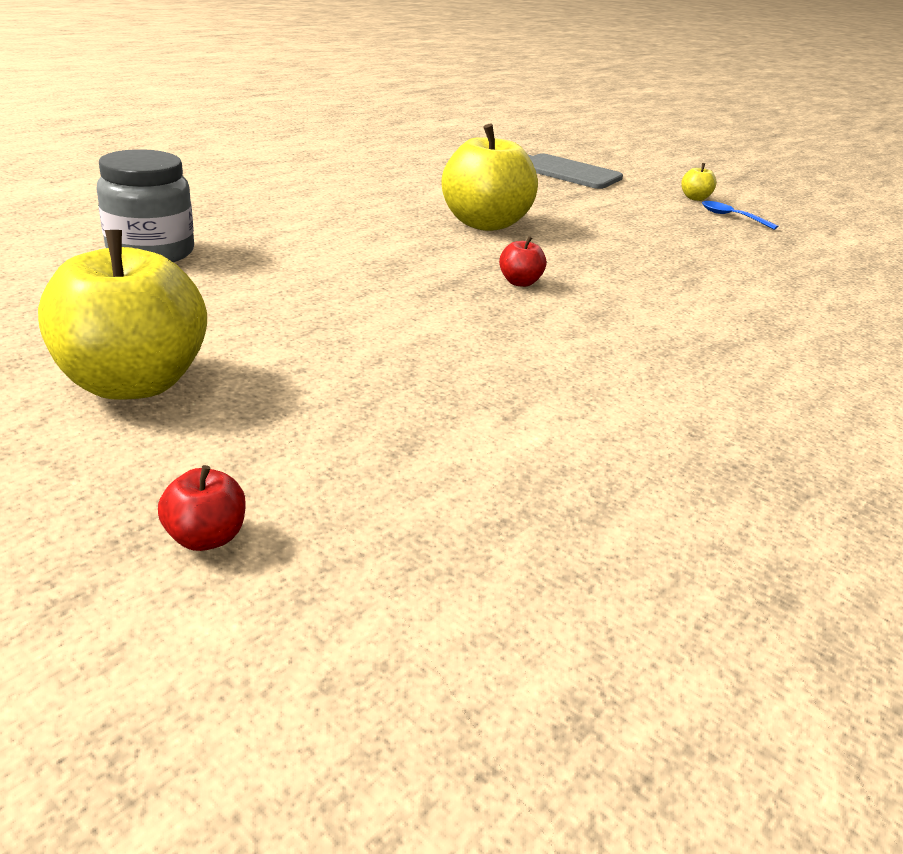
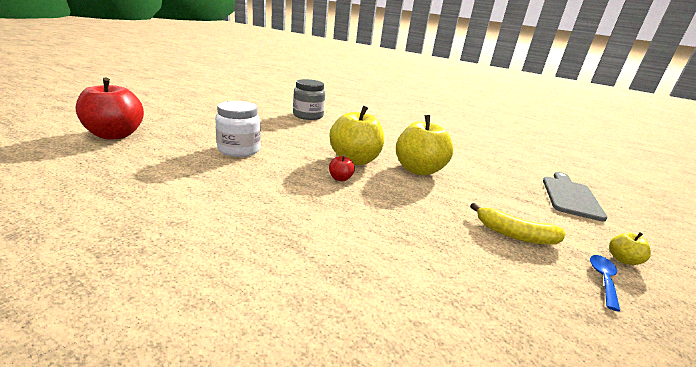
camera: 75 degrees right, 5 degrees down
(133, 383) = (206, 121): yellow apple -> yellow apple (354, 160)
(206, 537) = (115, 135): red apple -> red apple, size x2.35
(372, 353) = (239, 149): none -> white jar
(662, 224) = (514, 234): none -> yellow banana

